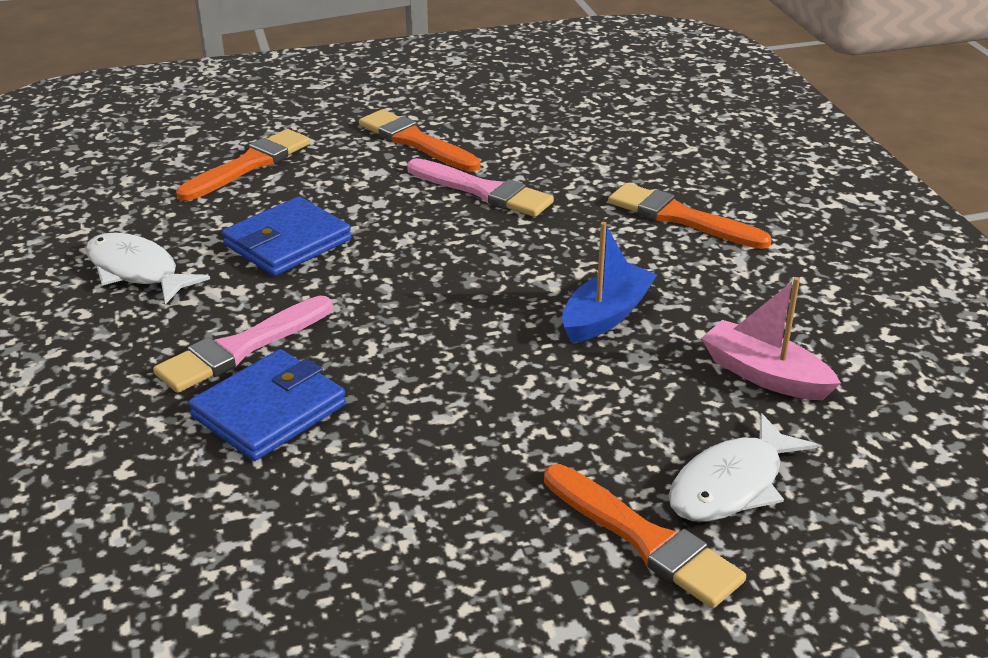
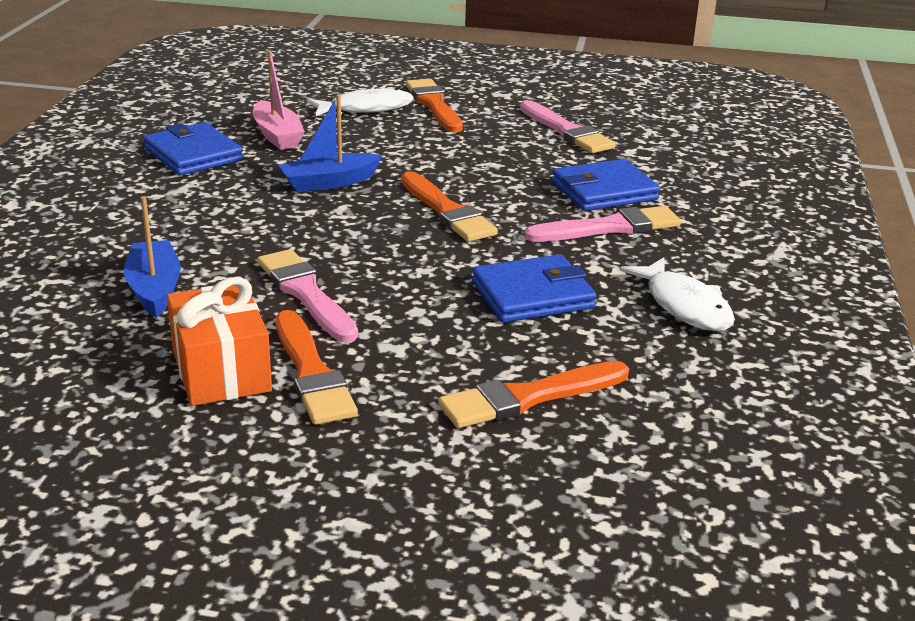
camera: 155 degrees left, 5 degrees down
(382, 542) = (567, 131): none -> pink brush
(477, 128) = (221, 371): none -> orange gift
(603, 163) = (154, 289): none -> blue boat
(680, 218) = (171, 225): orange brush -> orange brush (447, 211)
(804, 308) = (193, 154): none -> blue wallet

